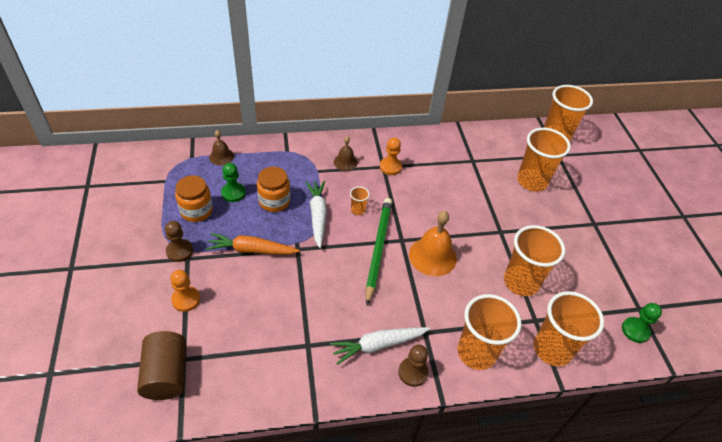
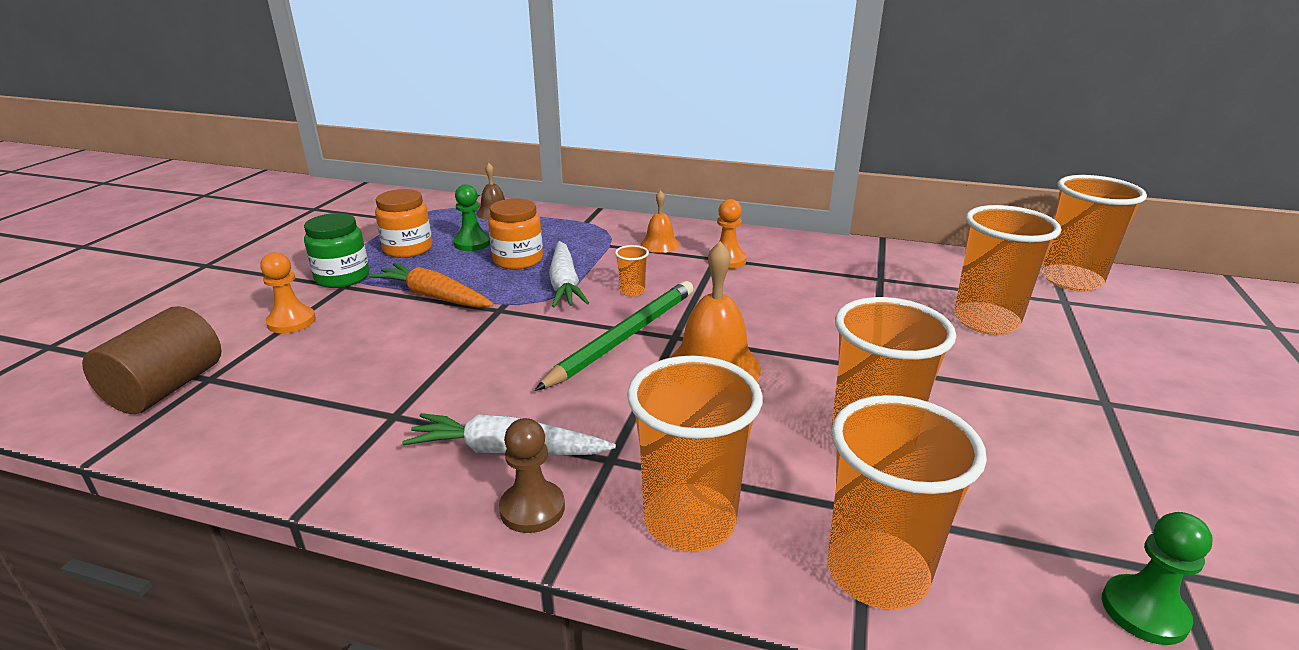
camera: 30 degrees right, 20 degrees down
(179, 251) = (342, 278): brown pawn -> green jar
(317, 215) = (564, 284): white carrot -> white carrot turned 150 degrees clockwise
(345, 162) = (660, 244): brown bell -> orange bell

